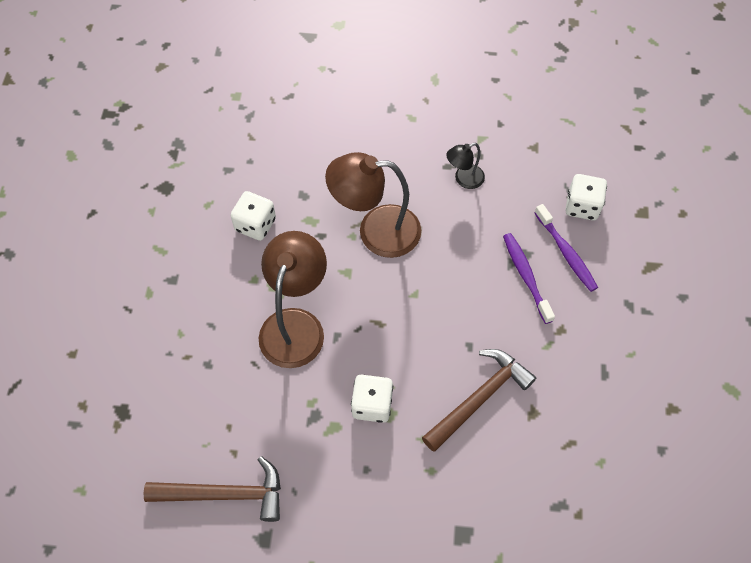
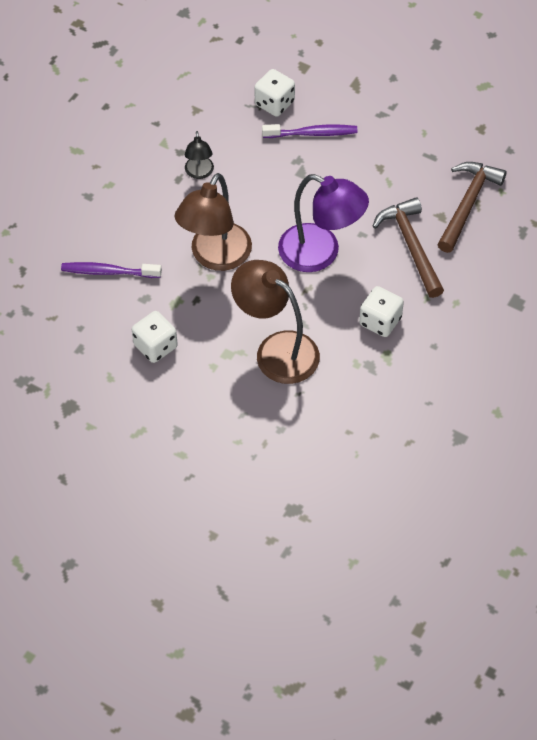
camera: 65 degrees left, 5 degrees down
(225, 494) = (408, 453): brown hammer -> brown hammer (468, 204)
(426, 318) = (320, 253): none -> purple lamp
(526, 276) = (319, 169): purple toothbrush -> purple toothbrush (108, 272)

